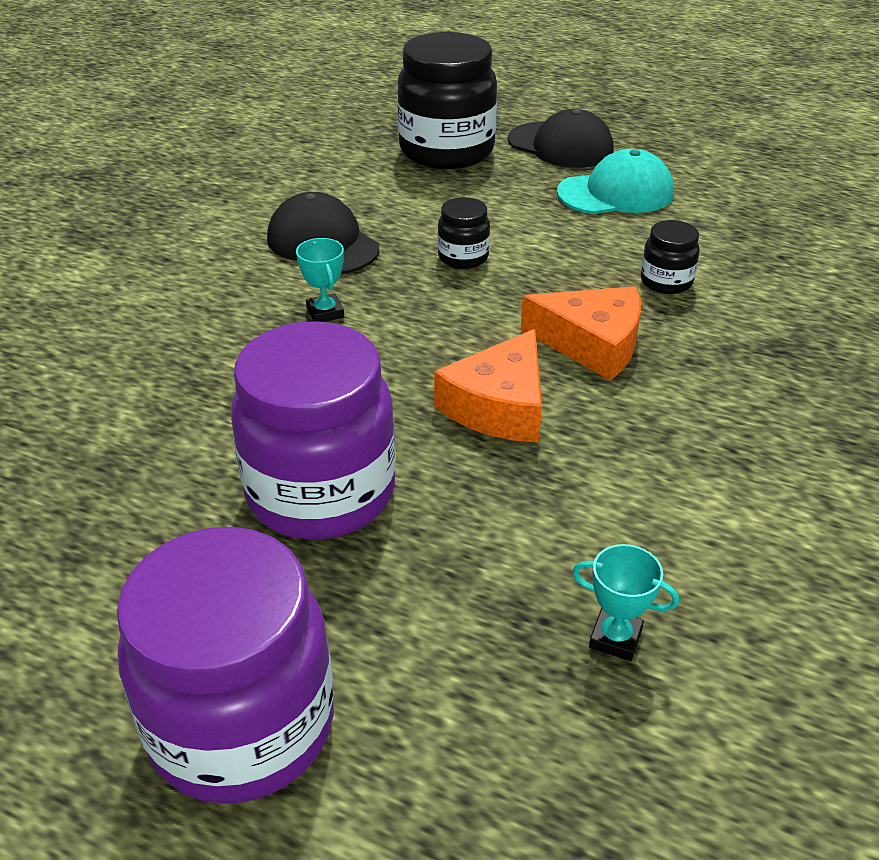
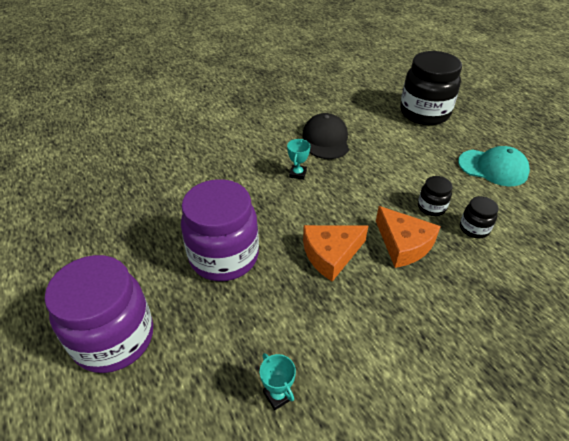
camera: 35 degrees right, 5 degrees up
(463, 257) = (382, 172): black jar -> black jar (431, 207)
(560, 145) = (487, 130): black cap -> none

